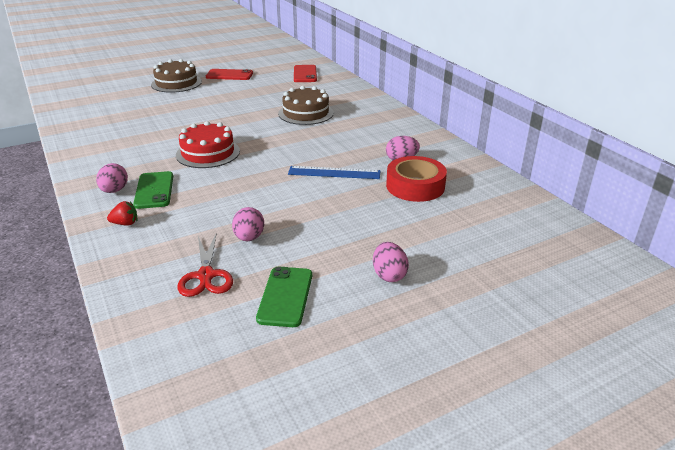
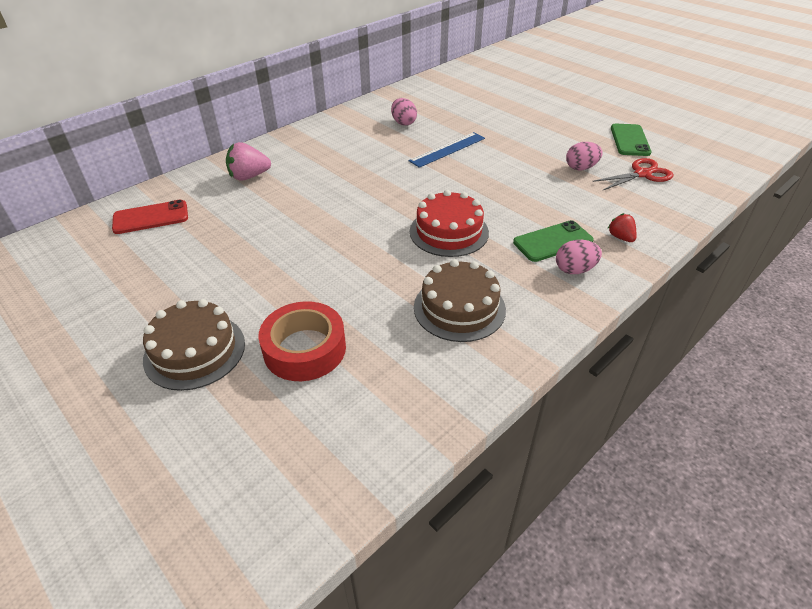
camera: 105 degrees left, 10 degrees up
(229, 75) = (150, 295): red phone -> none
(285, 296) = (629, 140): green phone -> green phone turned 75 degrees counterclockwise
(306, 113) = (306, 189): brown cake -> brown cake (459, 308)
(334, 172) = (447, 149): blue ruler -> blue ruler turned 60 degrees clockwise
(337, 97) = (249, 176): none -> pink strawberry
(389, 275) = (573, 111): pink egg -> none
(415, 186) = (448, 113): red tape -> red tape (304, 349)

